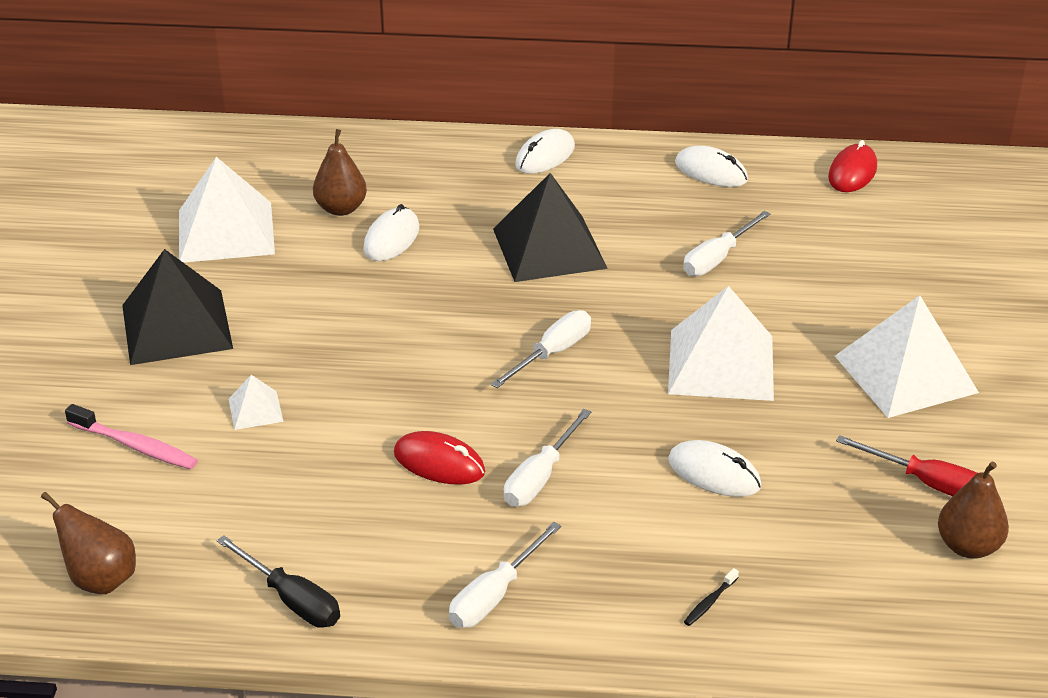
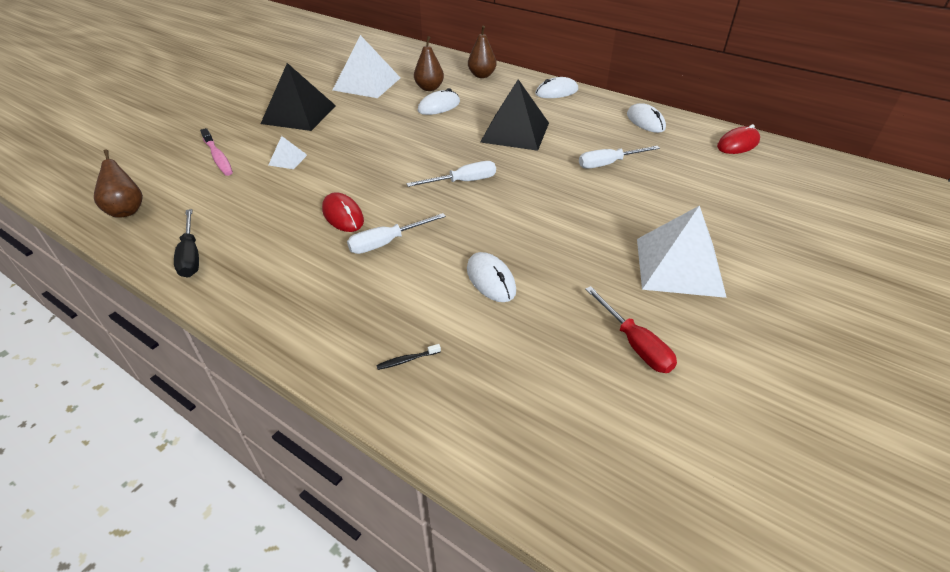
camera: 30 degrees right, 5 degrees up
(494, 595) = (289, 298): white screwdriver -> none
(721, 364) = (556, 219): white pyramid -> none
(968, 546) = (629, 404): brown pear -> brown pear (482, 75)

